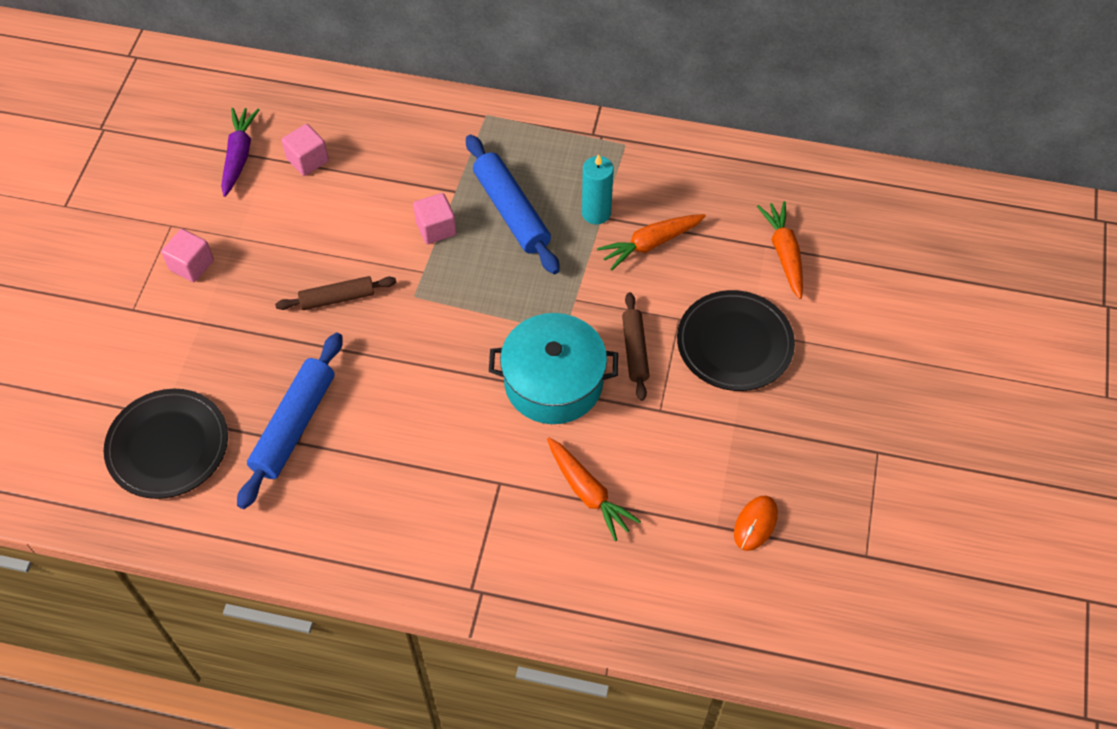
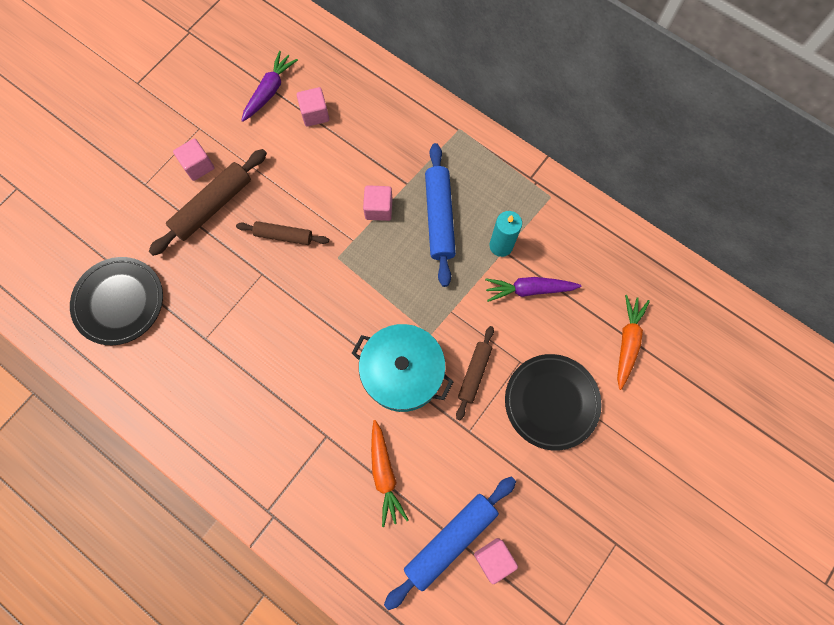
camera: 25 degrees right, 15 degrees up
(232, 300) = (212, 206): none -> brown rolling pin
(294, 425) = (208, 324): blue rolling pin -> blue rolling pin (451, 540)
(651, 244) = (529, 289): orange carrot -> purple carrot
(755, 524) = (493, 558): orange mouse -> pink cube

